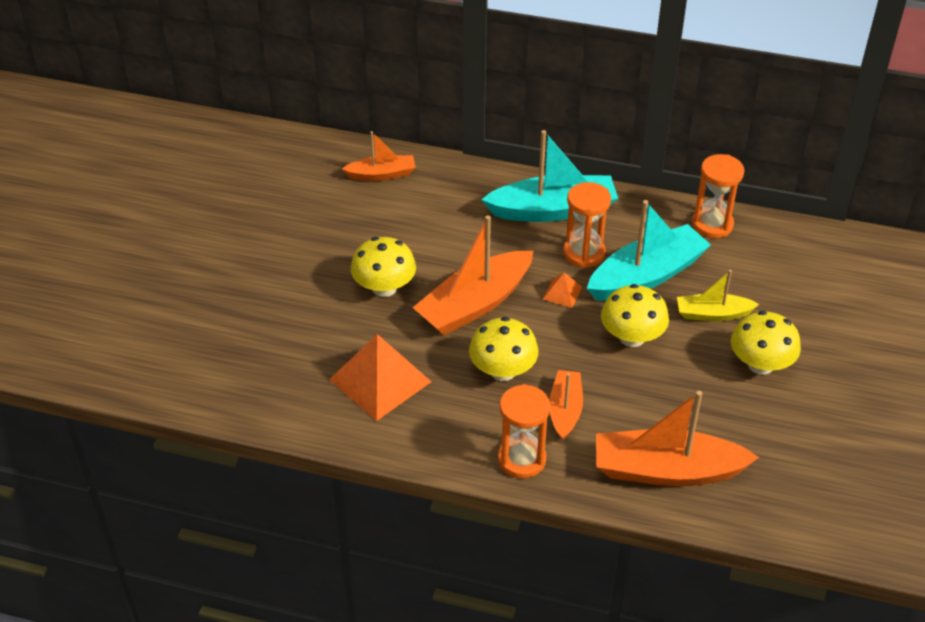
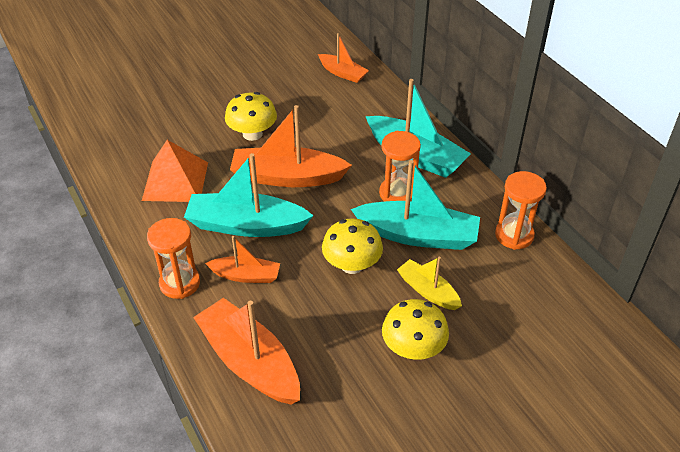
camera: 45 degrees right, 0 degrees up
(503, 370) = (246, 225): yellow mushroom -> turquoise boat
(562, 293) = (348, 207): orange pyramid -> none
(565, 410) = (246, 275): orange boat -> orange boat turned 45 degrees clockwise

